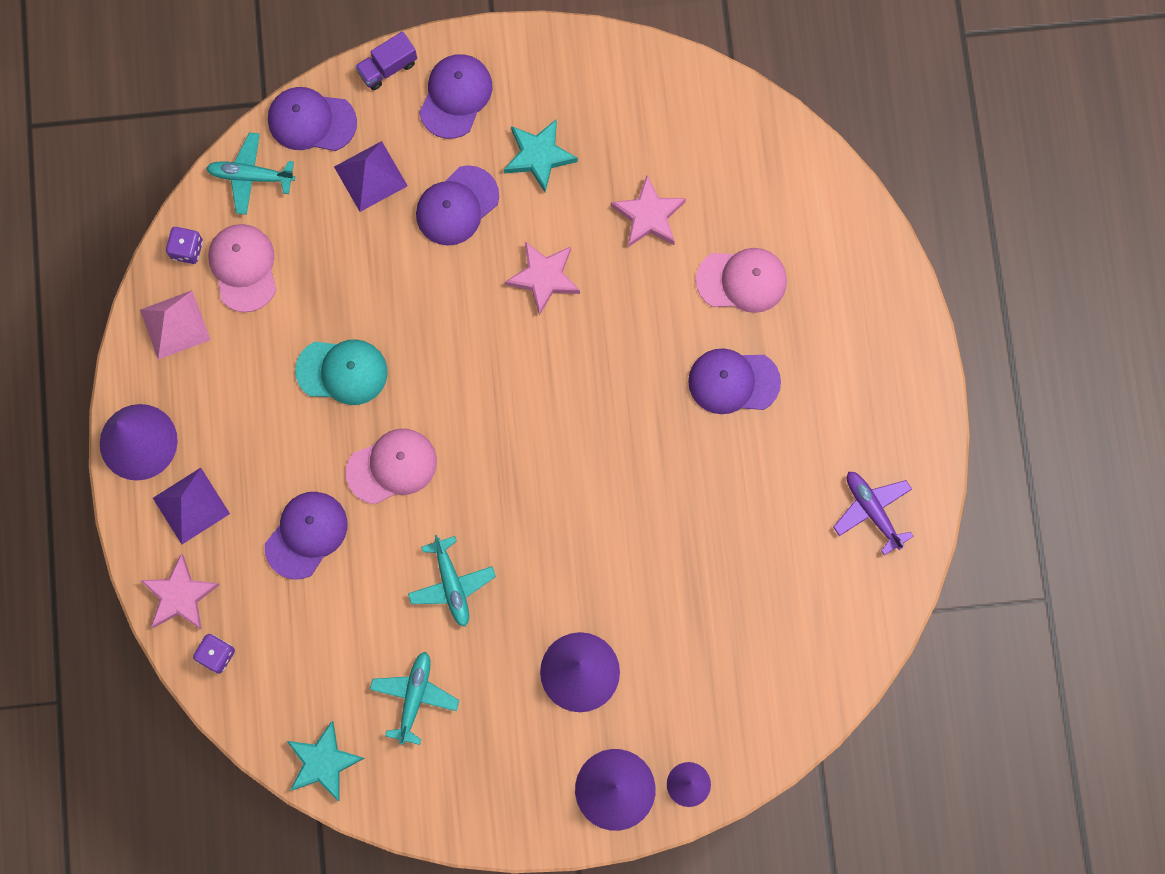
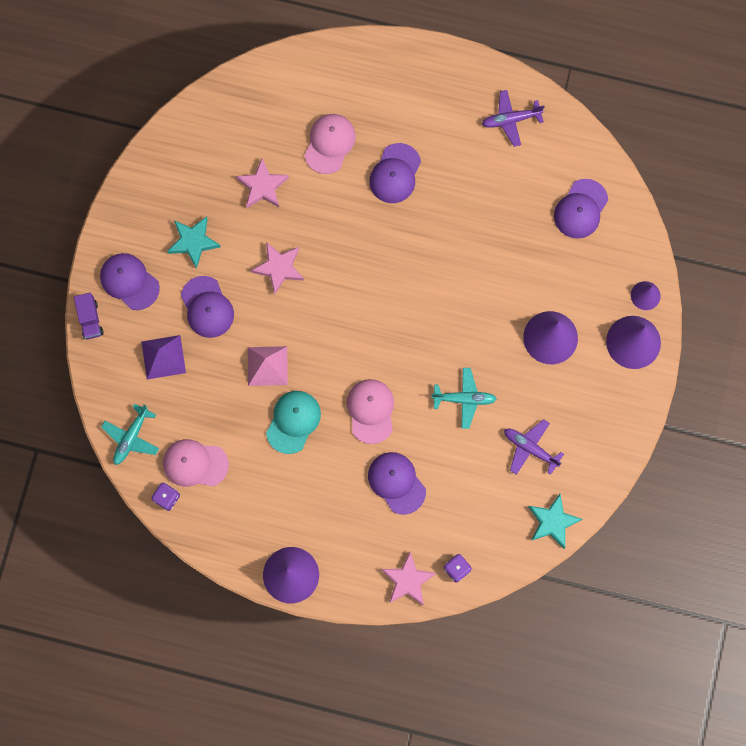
camera: 70 degrees left, 0 degrees up
(175, 324) = (217, 523): pink pyramid -> pink pyramid (267, 366)
(191, 505) = (348, 553): purple pyramid -> none
(311, 121) = (108, 383): purple cap -> purple cap (580, 209)
(414, 697) = (530, 448): turquoise plane -> purple plane

